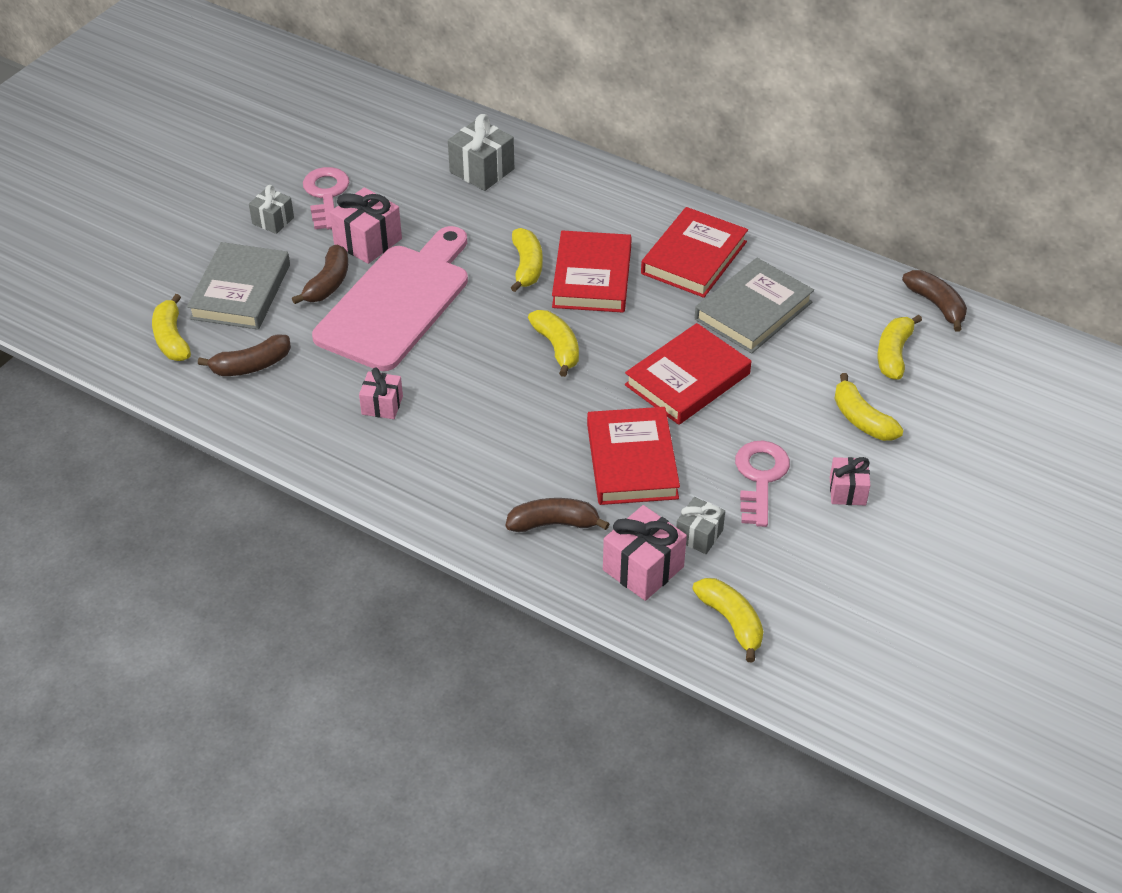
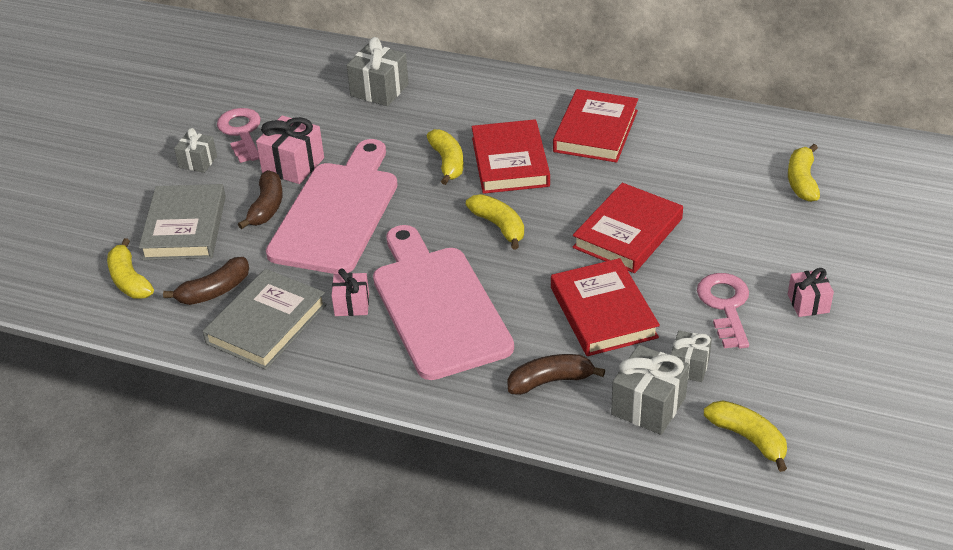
camera: 10 degrees left, 5 degrees down
(467, 423) = (437, 306): none -> pink cutting board
(643, 568) = (648, 406): pink gift -> grey gift
(753, 311) = (665, 166): grey book -> grey book (266, 324)
(862, 419) = (796, 240): yellow banana -> none
(936, 305) = (822, 135): brown banana -> none

